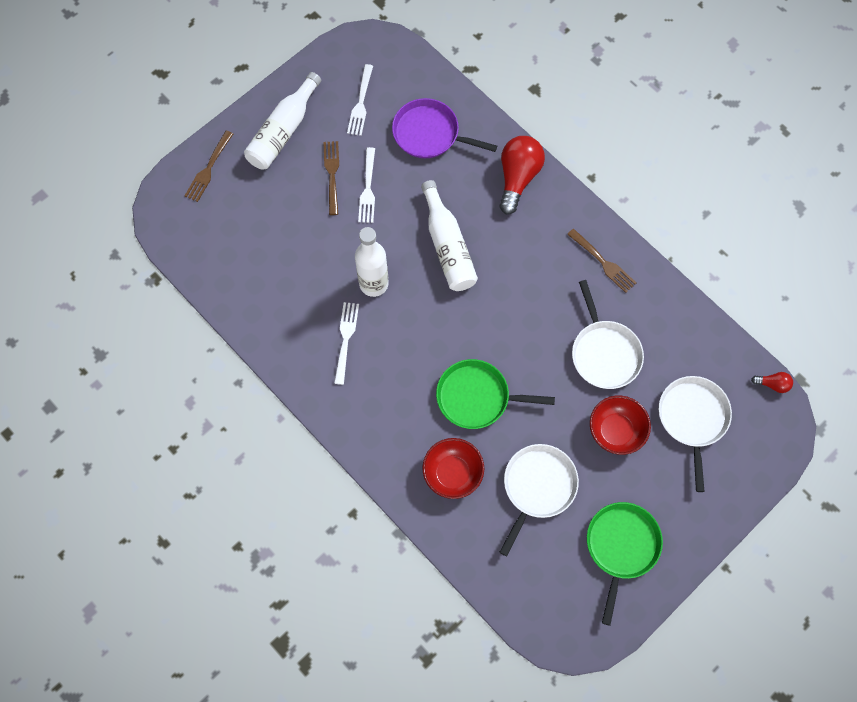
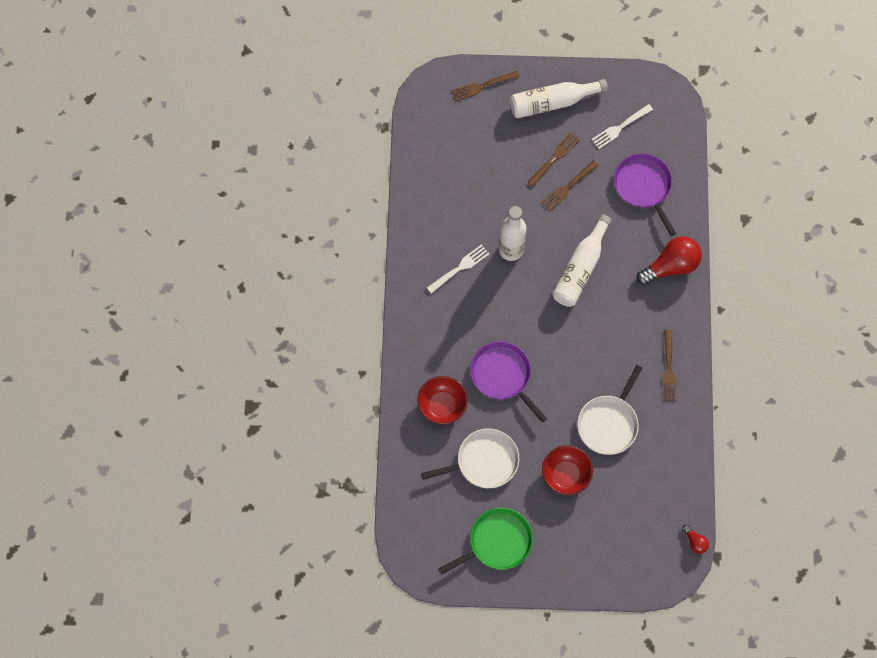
camera: 45 degrees right, 0 degrees up
(367, 188) = (568, 186): white fork -> brown fork
(477, 397) = (503, 376): green pan -> purple pan
(692, 418) = (621, 513): white pan -> none

